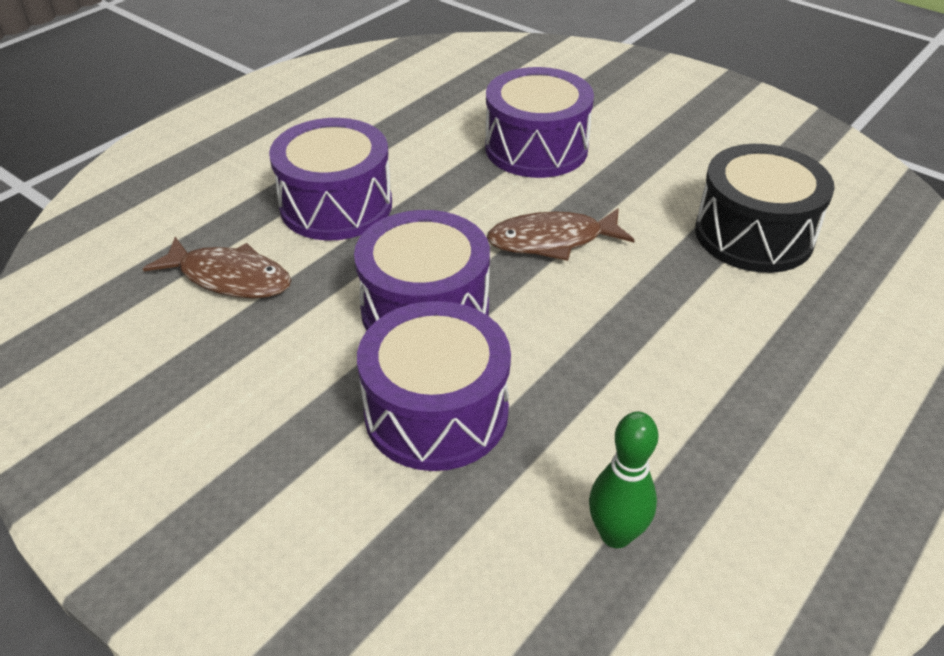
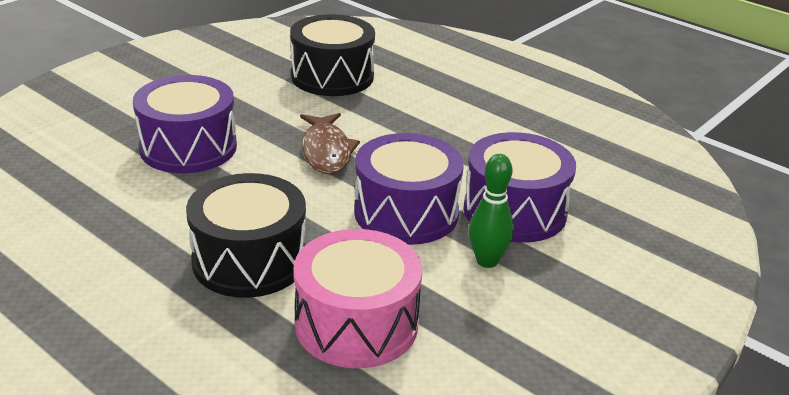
camera: 90 degrees left, 10 degrees down
(229, 278) = (356, 324): brown fish -> pink drum
(336, 205) = (249, 260): purple drum -> black drum
(615, 534) = (597, 155): green bowling pin -> green bowling pin (487, 261)

